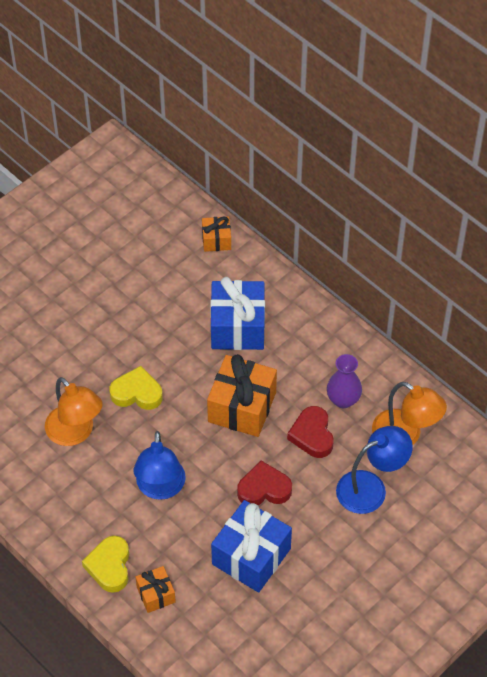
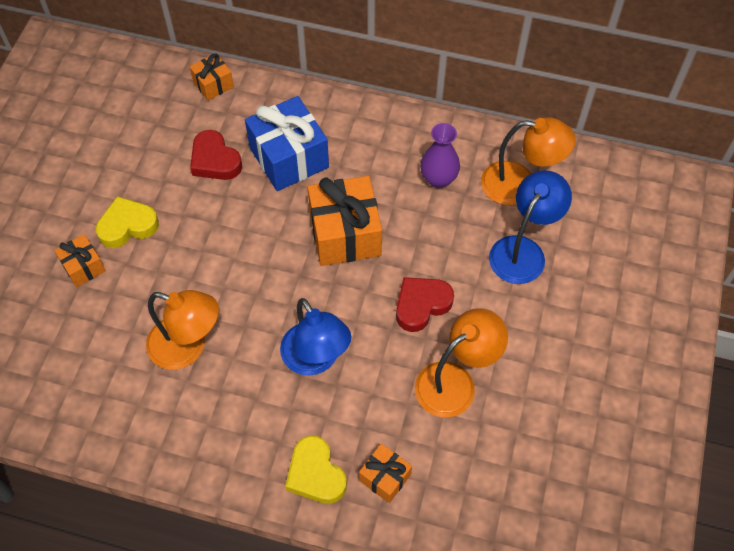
camera: 30 degrees left, 5 degrees up
(37, 338) = (83, 267): none -> orange gift
(137, 393) = (227, 272): yellow heart -> yellow heart (127, 226)
(251, 556) = (455, 382): blue gift -> orange lamp
(312, 435) = (432, 227): red heart -> red heart (215, 160)

